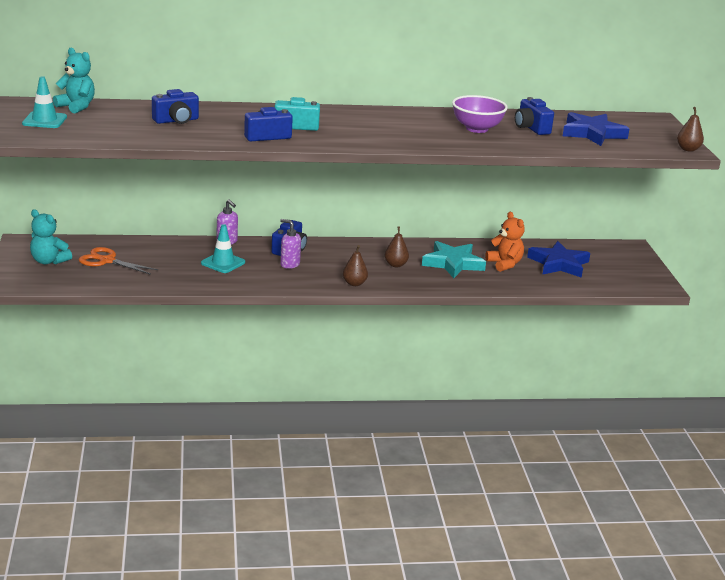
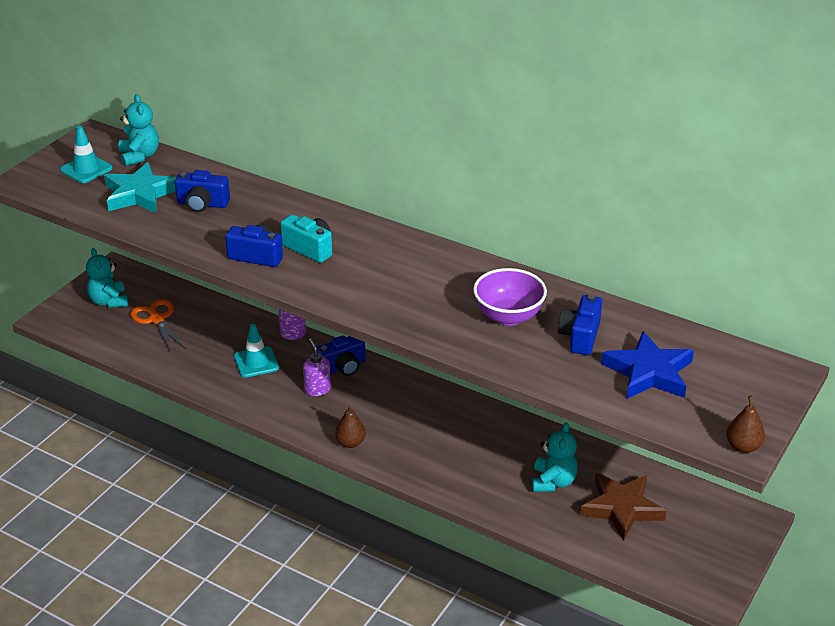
camera: 40 degrees right, 10 degrees up
(395, 265) = (426, 433): brown pear -> none
(453, 263) = (493, 456): turquoise star -> turquoise star (140, 194)
(504, 264) = (553, 482): orange teddy bear -> turquoise teddy bear
(559, 264) = (621, 508): blue star -> brown star

